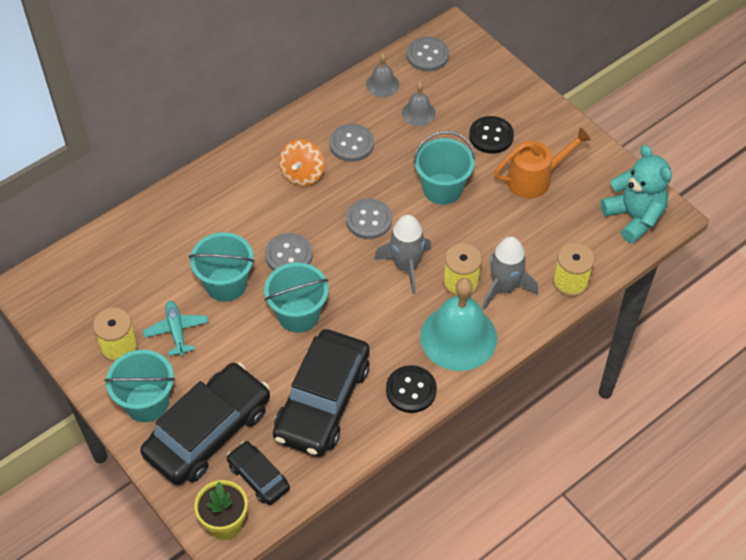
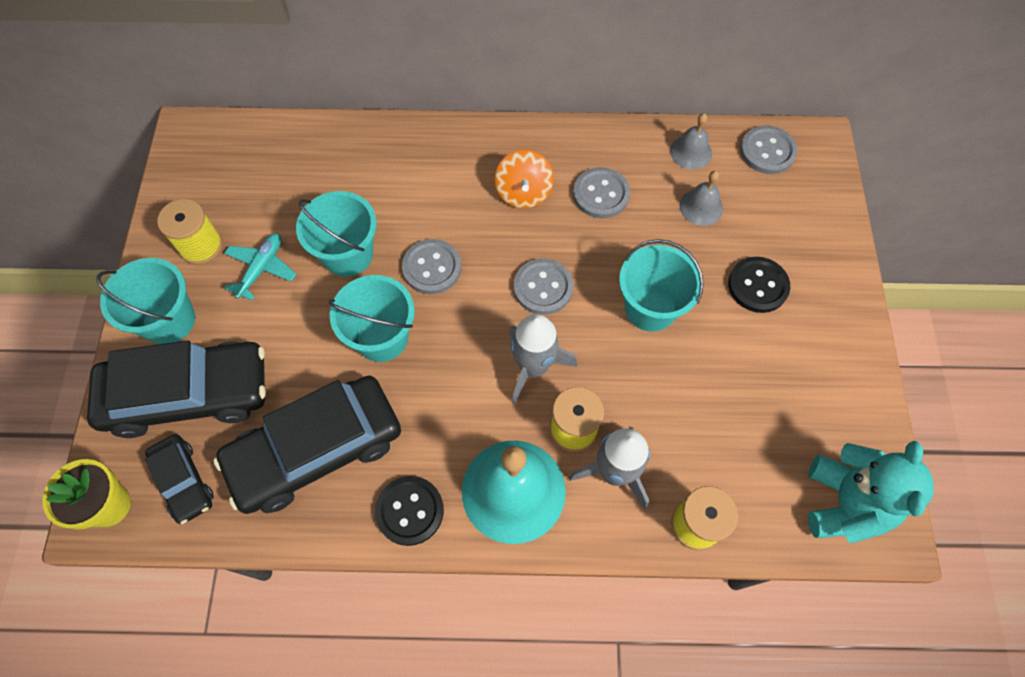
camera: 40 degrees right, 10 degrees up
(258, 477) = (183, 481): black car -> black car turned 150 degrees clockwise
(302, 174) = (523, 193): orange spinning top -> orange spinning top turned 60 degrees counterclockwise
(534, 179) = (764, 369): orange watering can -> none

